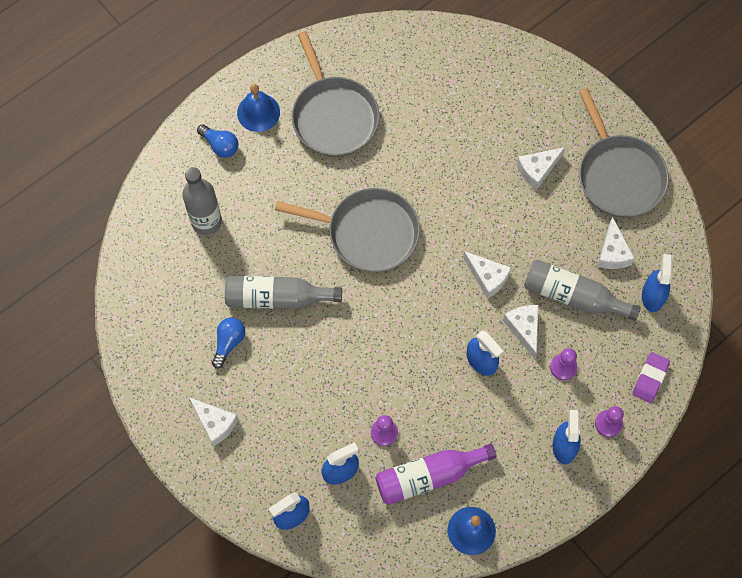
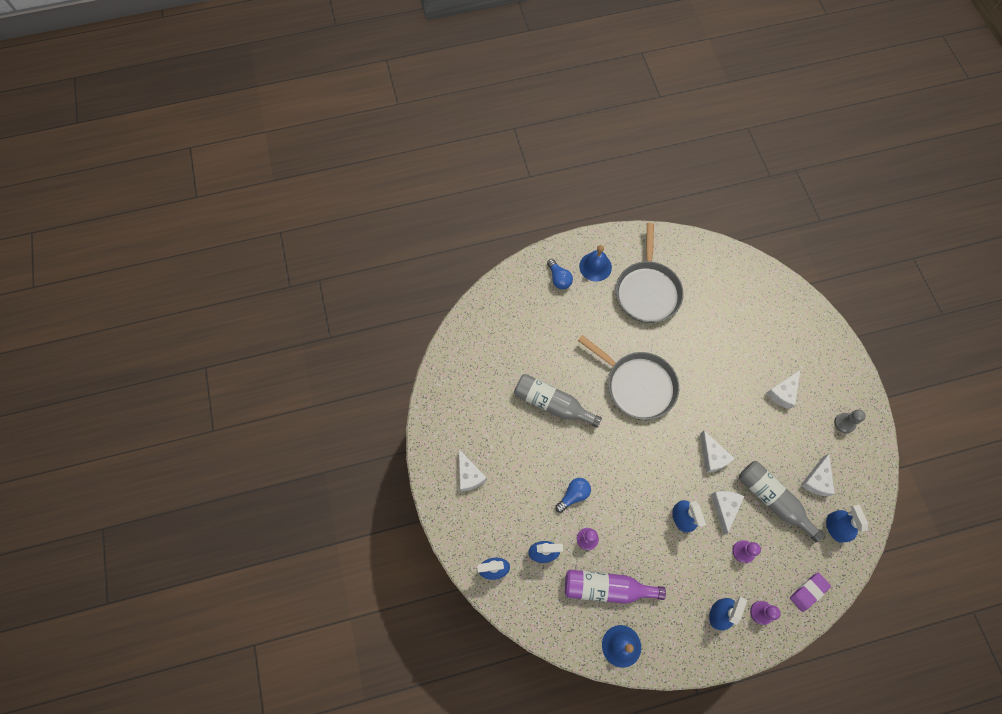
camera: 25 degrees right, 0 degrees up
(206, 221) = (526, 328): grey bottle -> none
(229, 343) = (504, 421): blue light bulb -> blue light bulb (573, 495)
(537, 170) = (783, 392): white cheese -> white cheese turned 45 degrees counterclockwise
(618, 175) = (844, 423): grey pan -> grey pawn
(652, 296) = (835, 527): blue spray bottle -> blue spray bottle turned 45 degrees counterclockwise

